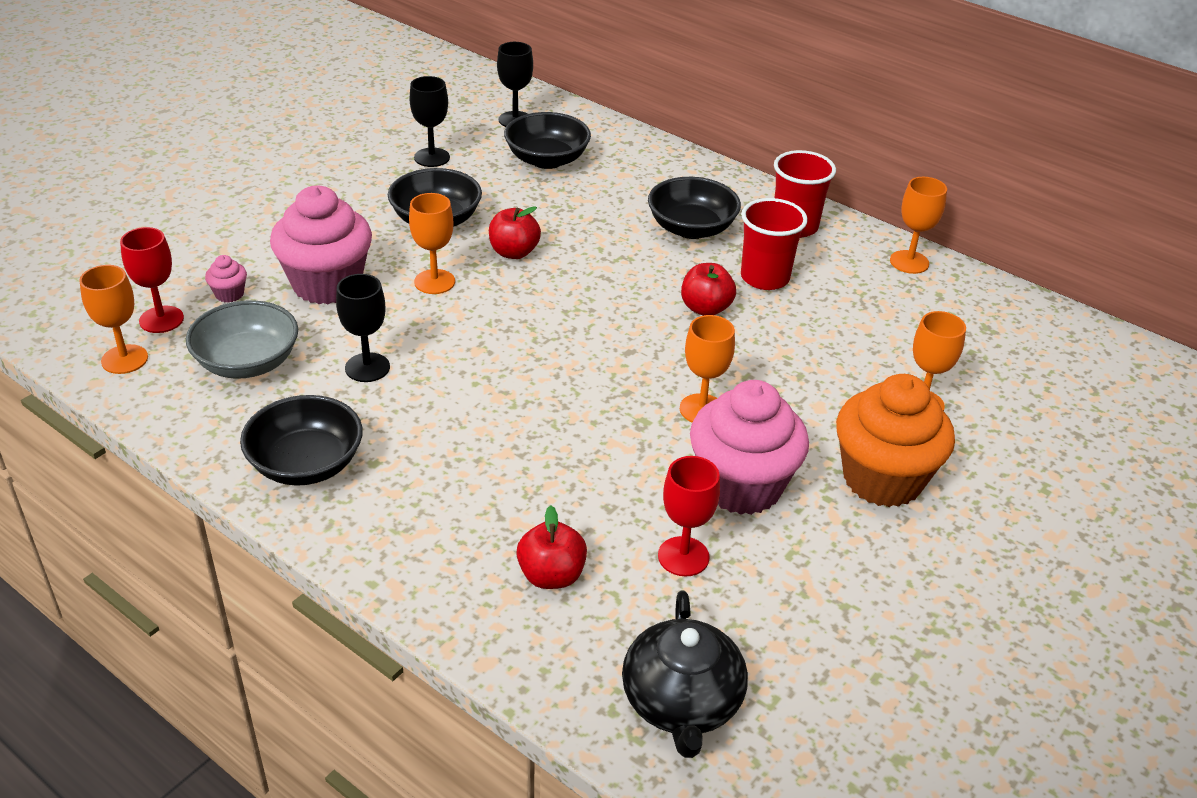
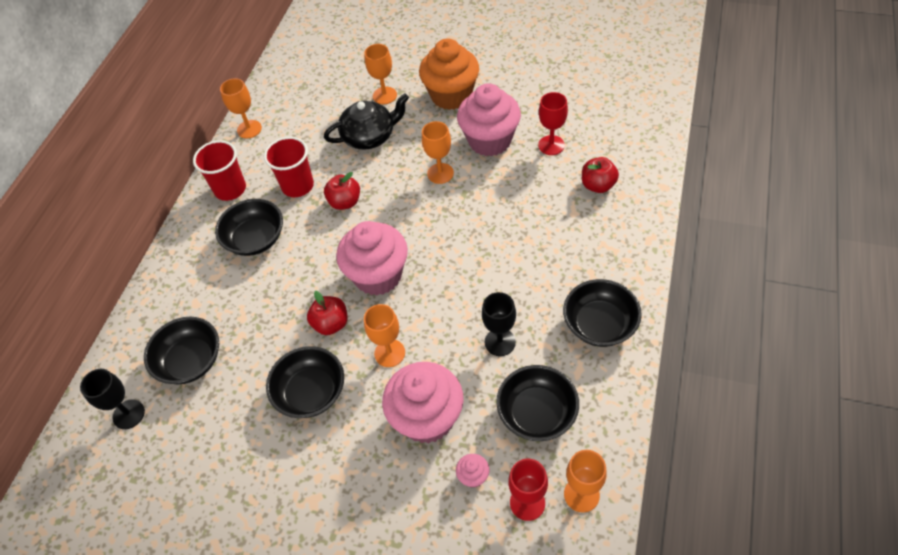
camera: 105 degrees left, 15 degrees up
(247, 363) = (537, 413): grey bowl -> black bowl
(432, 157) = (216, 445): black goblet -> none
(556, 303) = (378, 275): none -> pink cupcake
(681, 702) = (631, 119): black teapot -> black teapot (370, 136)

